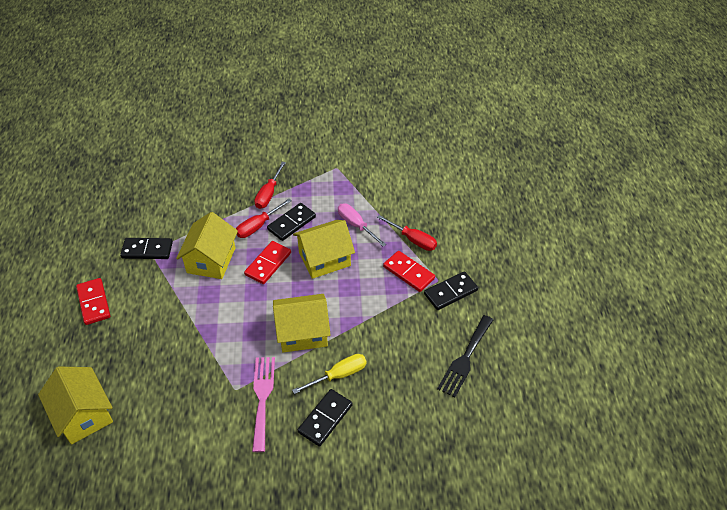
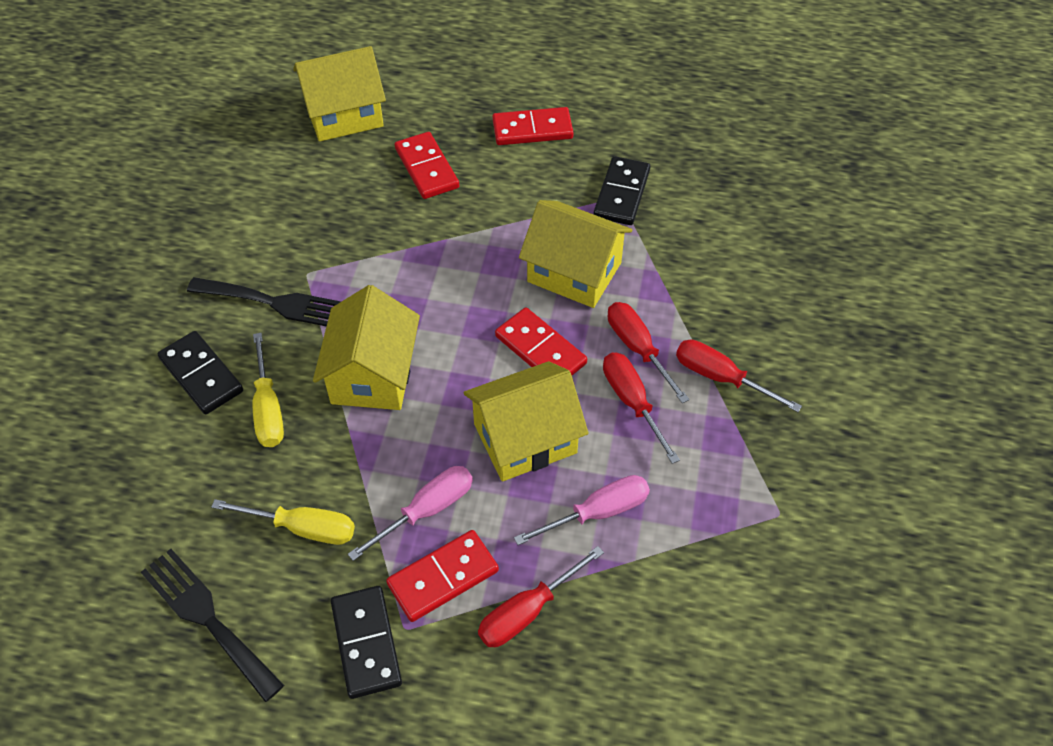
camera: 105 degrees right, 5 degrees up
(134, 350) = (426, 168): none -> red domino
(262, 398) = (276, 303): pink fork -> black fork
(291, 223) = (632, 402): black domino -> red screwdriver
(324, 259) = (525, 438): yellow house -> yellow house turned 75 degrees clockwise
(376, 287) = (427, 510): none -> pink screwdriver
(404, 335) = (303, 528): none -> yellow screwdriver

